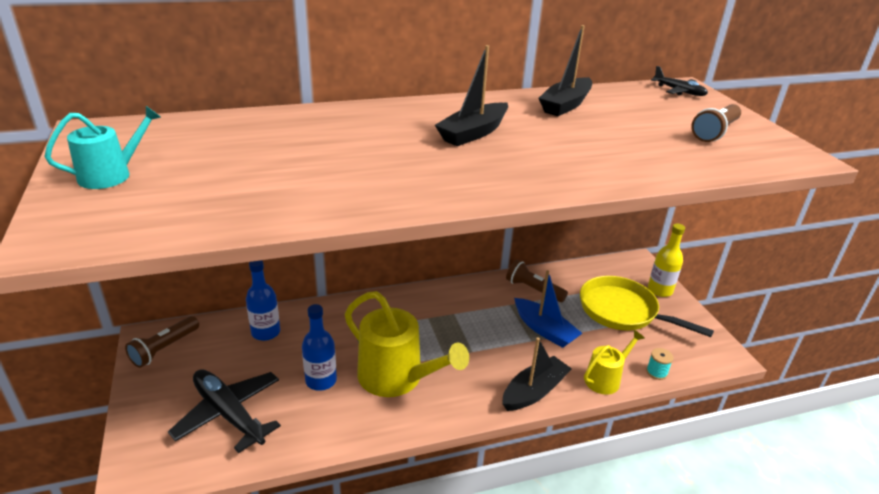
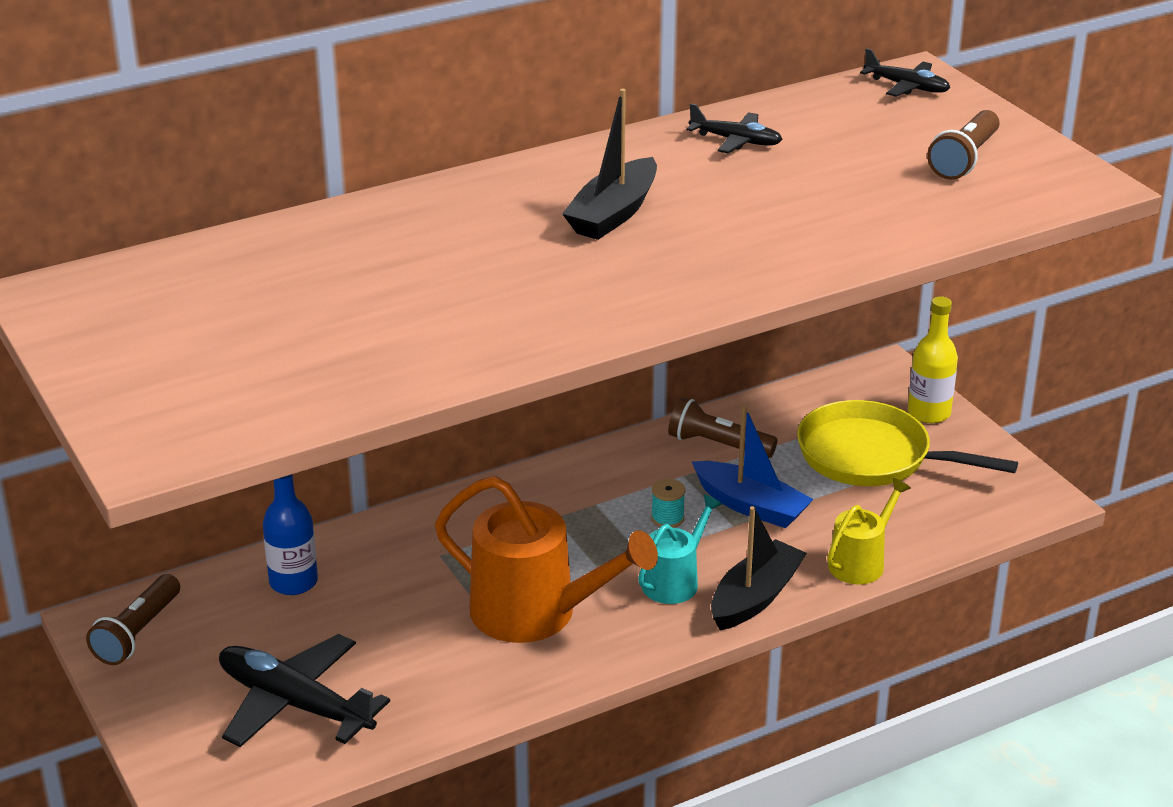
camera: 10 degrees left, 0 degrees up
(111, 175) = (141, 358): turquoise watering can -> turquoise watering can (674, 581)
(321, 380) = (417, 636): blue bottle -> none
(396, 377) = (535, 613): yellow watering can -> orange watering can
(565, 105) = (736, 141): black boat -> black plane
(656, 372) = (938, 540): turquoise spool -> turquoise spool (667, 518)

